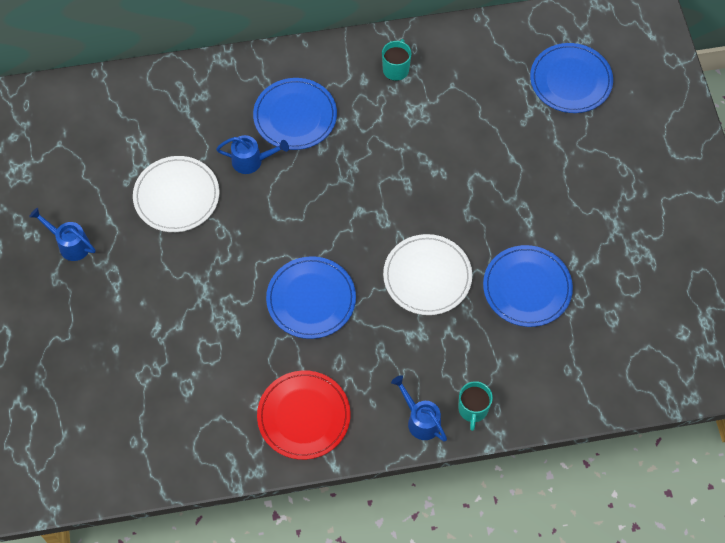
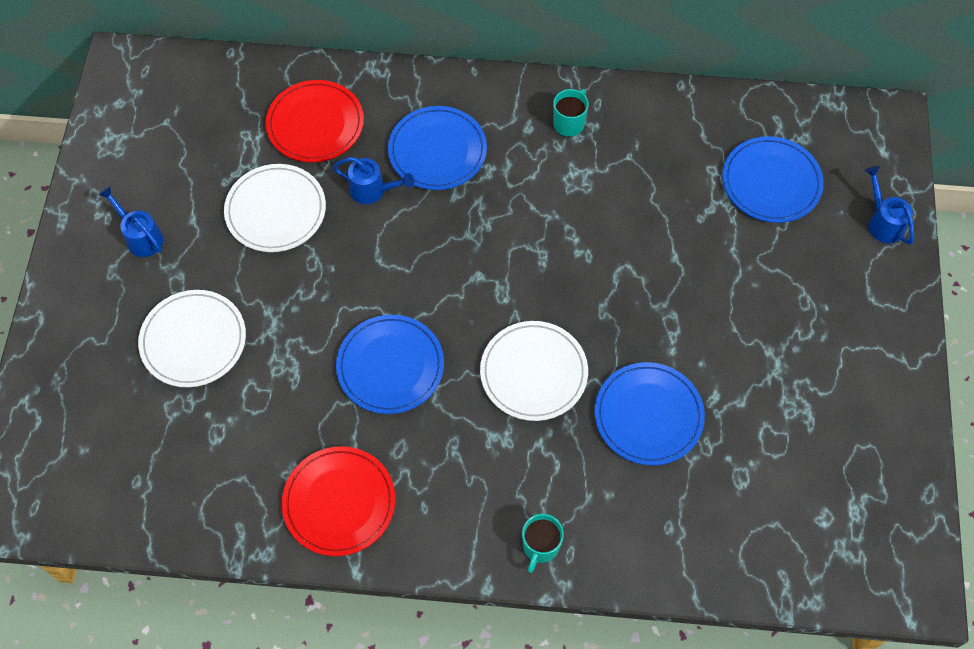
camera: 15 degrees right, 0 degrees up
(143, 318) = (193, 340): none -> white plate
(186, 117) = (315, 124): none -> red plate
(420, 420) = (474, 542): blue watering can -> blue watering can (883, 222)

